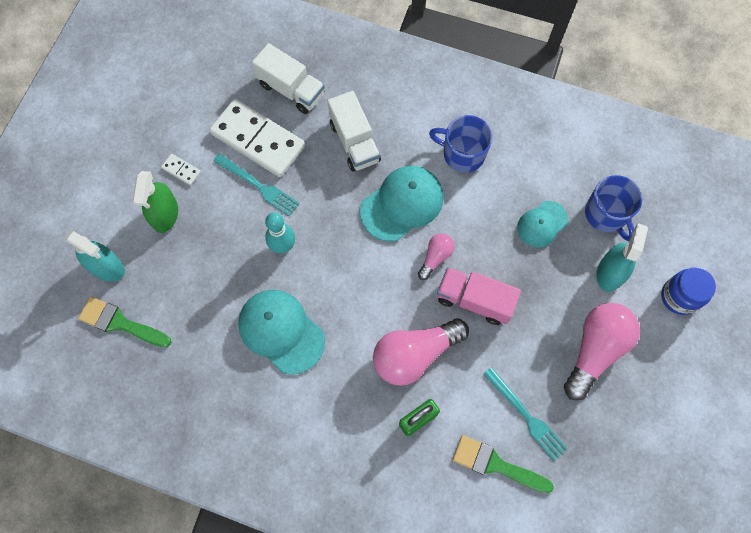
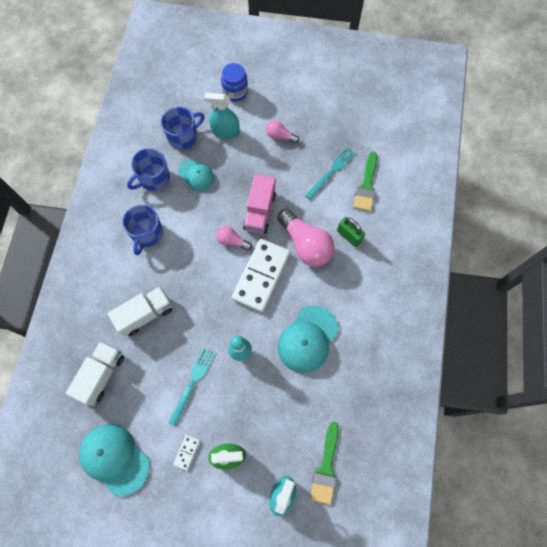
camera: 100 degrees left, 0 degrees up
(258, 140) = (151, 392): white domino -> white domino (261, 276)
(402, 204) = (194, 270): turquoise cap -> turquoise cap (114, 458)
(543, 169) = (153, 178): none -> blue mug
(595, 350) = (280, 136): pink light bulb -> pink light bulb, size x0.51

